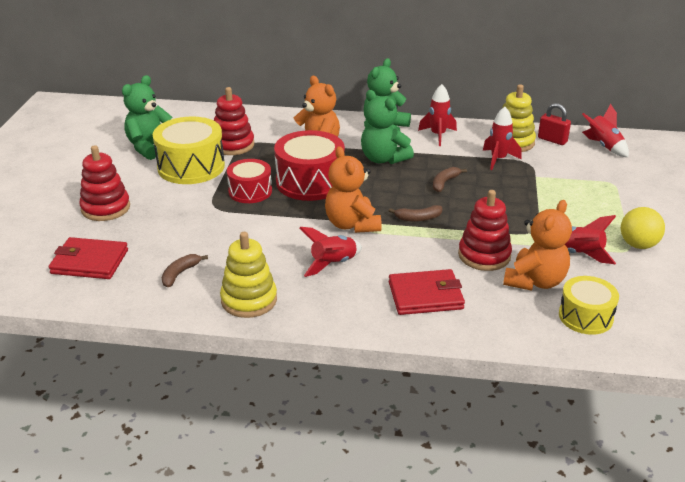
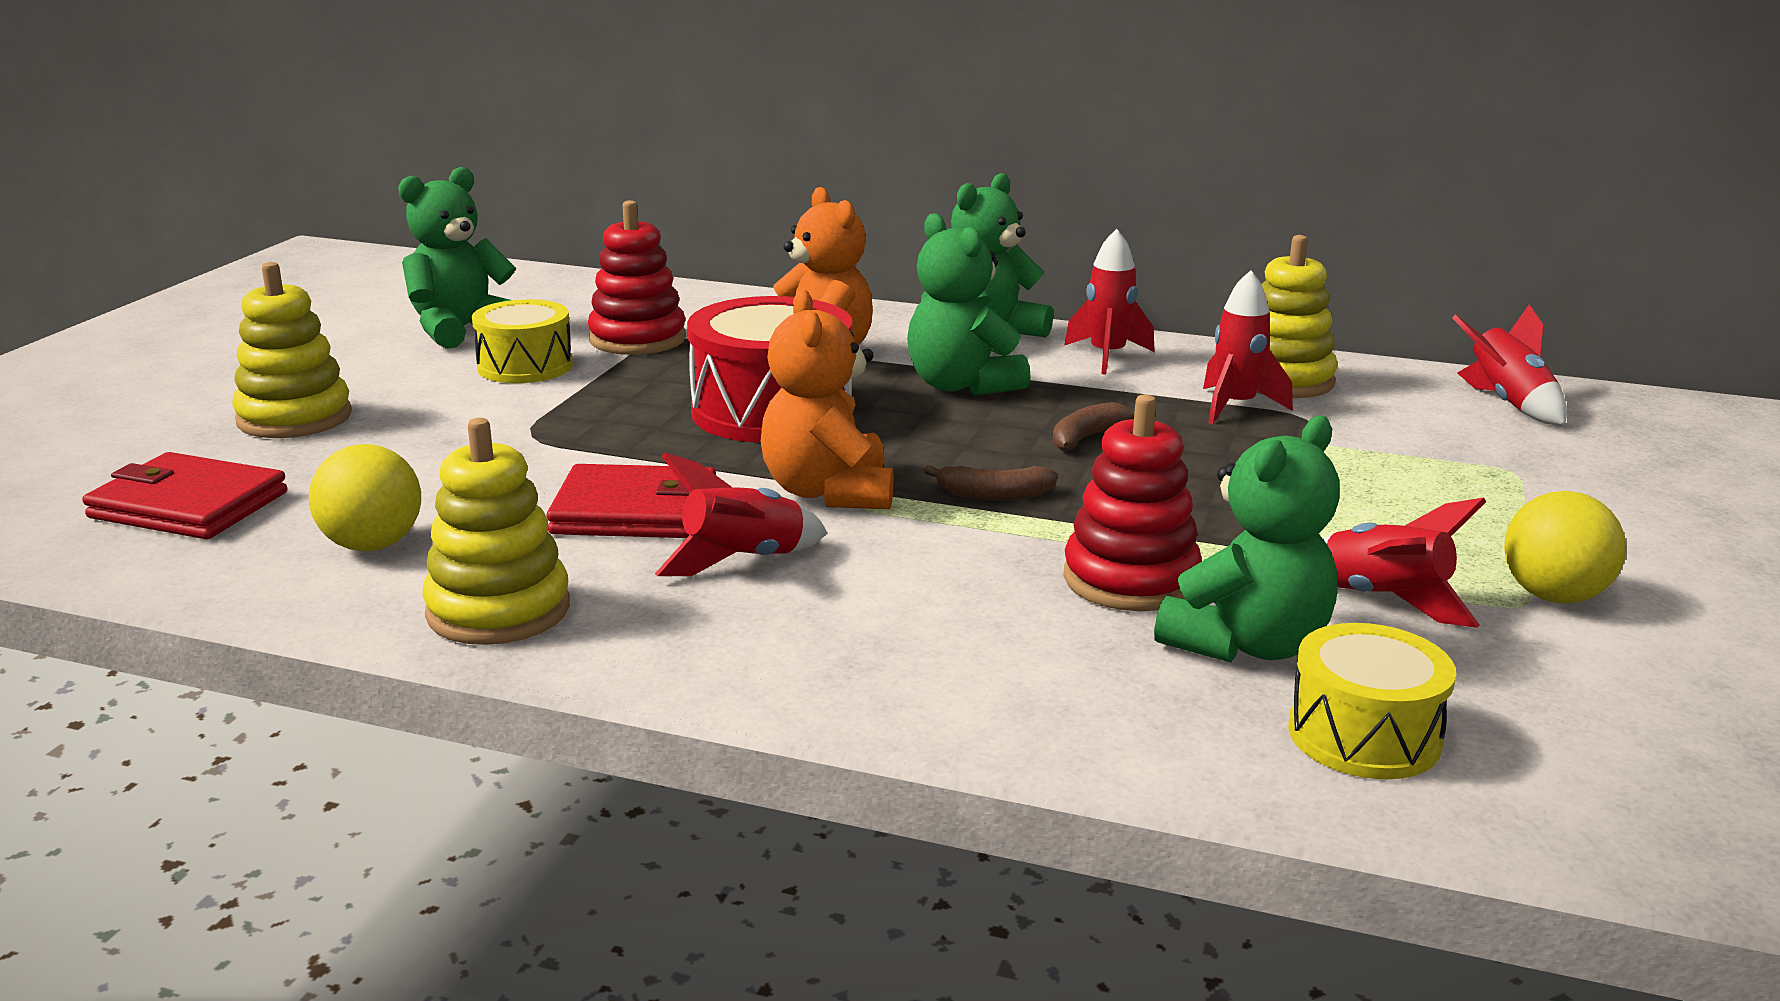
camera: 10 degrees right, 10 degrees down
(105, 208) = (294, 418): red stacking toy -> yellow stacking toy
(180, 274) = (372, 545): brown banana -> yellow ball
(191, 167) = (525, 366): yellow drum -> yellow drum, size x0.62
(250, 191) = (627, 416): red drum -> none
(425, 296) = (943, 646): red wallet -> red wallet (635, 511)
(535, 281) = (1247, 645): orange teddy bear -> green teddy bear
(552, 140) = (1380, 383): red padlock -> none

